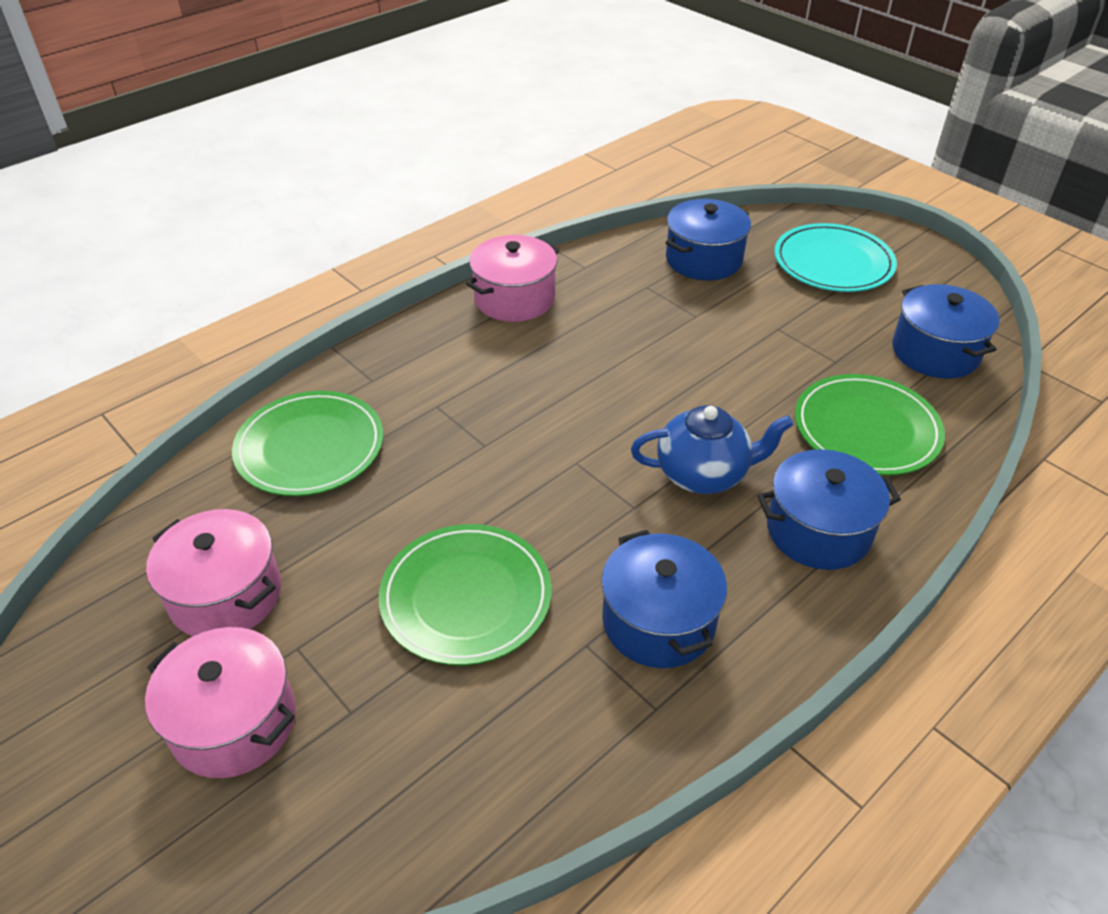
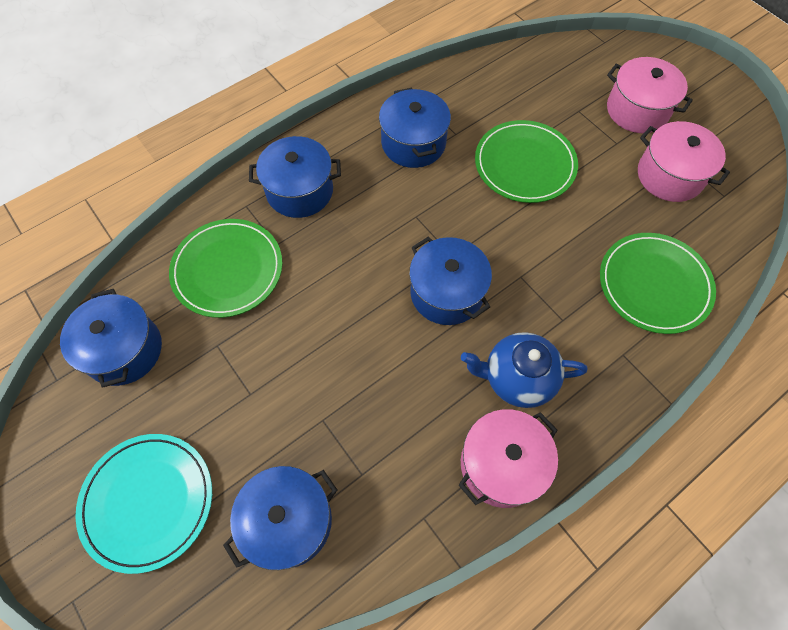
camera: 175 degrees left, 20 degrees up
(580, 423) = (446, 293): none -> blue pot
(703, 474) = (362, 238): blue teapot -> blue teapot (517, 378)

